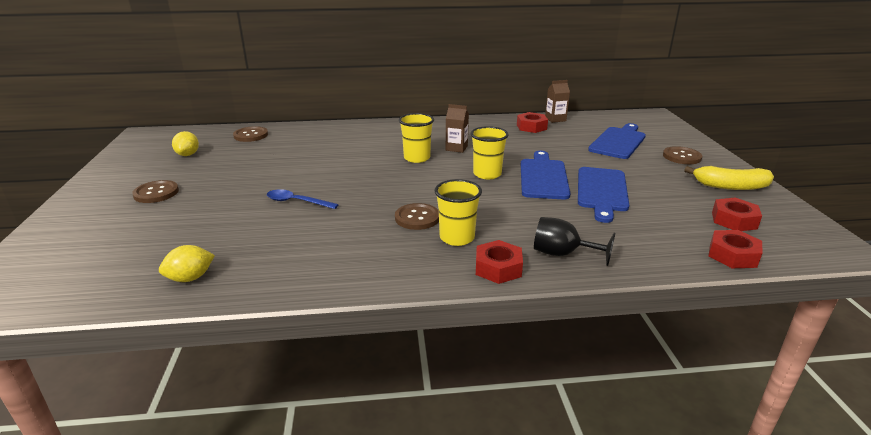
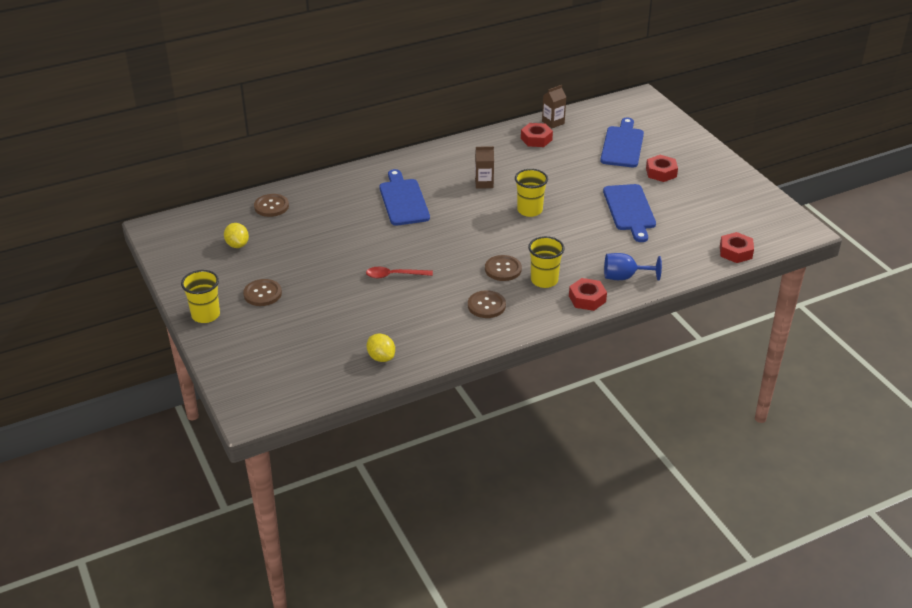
camera: 20 degrees left, 10 degrees up
(190, 278) = (381, 357): yellow lemon -> yellow lemon turned 75 degrees counterclockwise
(297, 202) = (394, 275): blue spoon -> red spoon
(417, 158) = (457, 203): yellow cup -> yellow cup (205, 315)
(543, 177) = (577, 204): blue cutting board -> blue cutting board (403, 200)
(562, 254) = (624, 277): black goblet -> blue goblet
(681, 157) = (680, 155): brown button -> brown button (486, 305)
(730, 186) = (724, 183): yellow banana -> none
(734, 220) = (732, 219): red nut -> red nut (661, 172)

